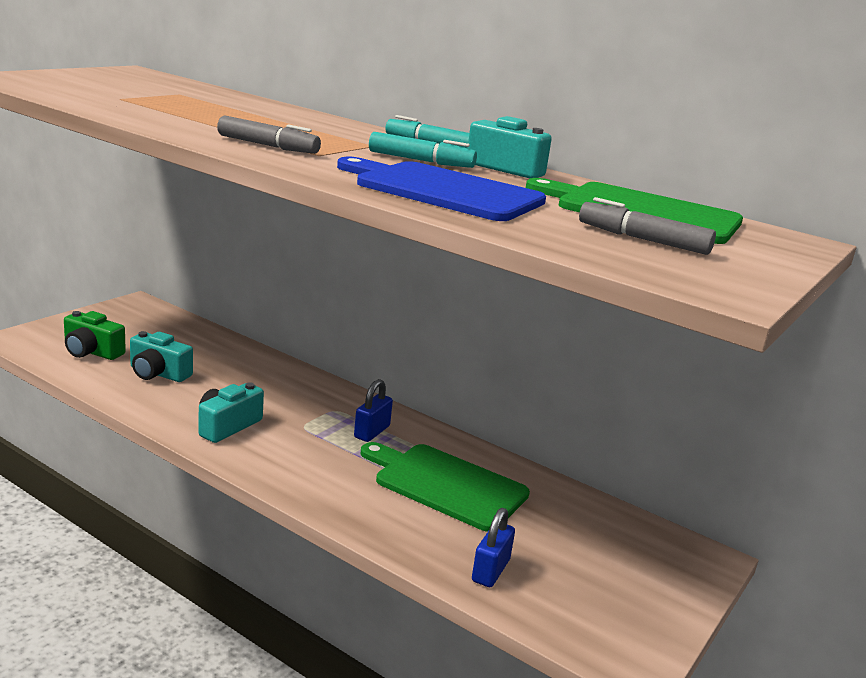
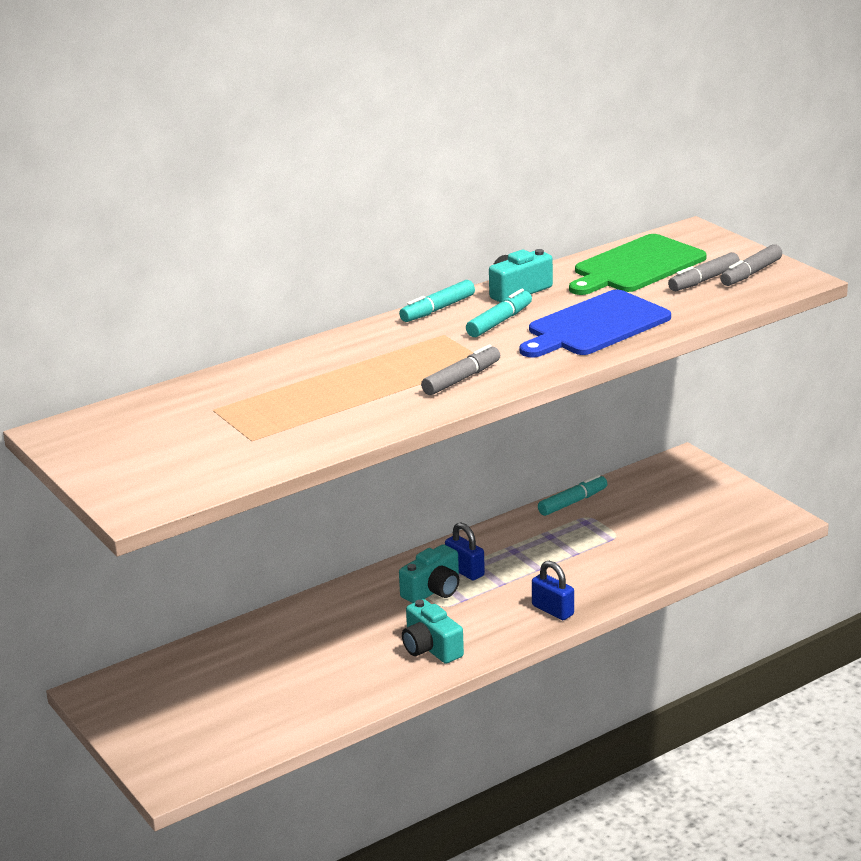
camera: 65 degrees left, 5 degrees up
(91, 352) = (229, 727): green camera -> none
(158, 373) = (301, 683): turquoise camera -> turquoise camera (433, 590)
(446, 485) = (562, 548): green cutting board -> none
(490, 571) = (679, 550): blue padlock -> blue padlock (552, 610)
(545, 484) = (572, 502): none -> turquoise marker
(703, 265) = (751, 273): none -> grey marker

